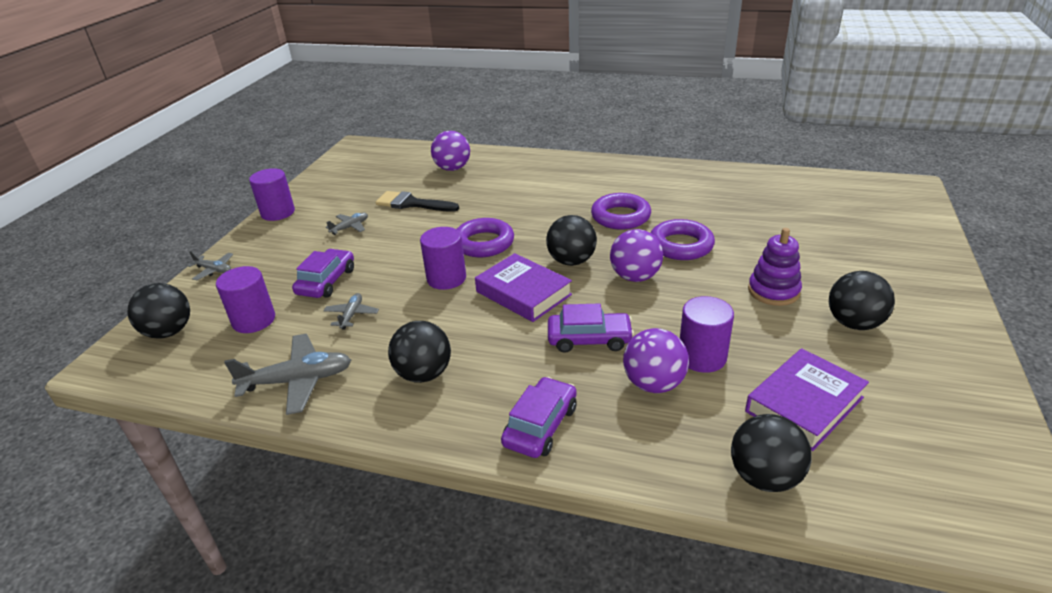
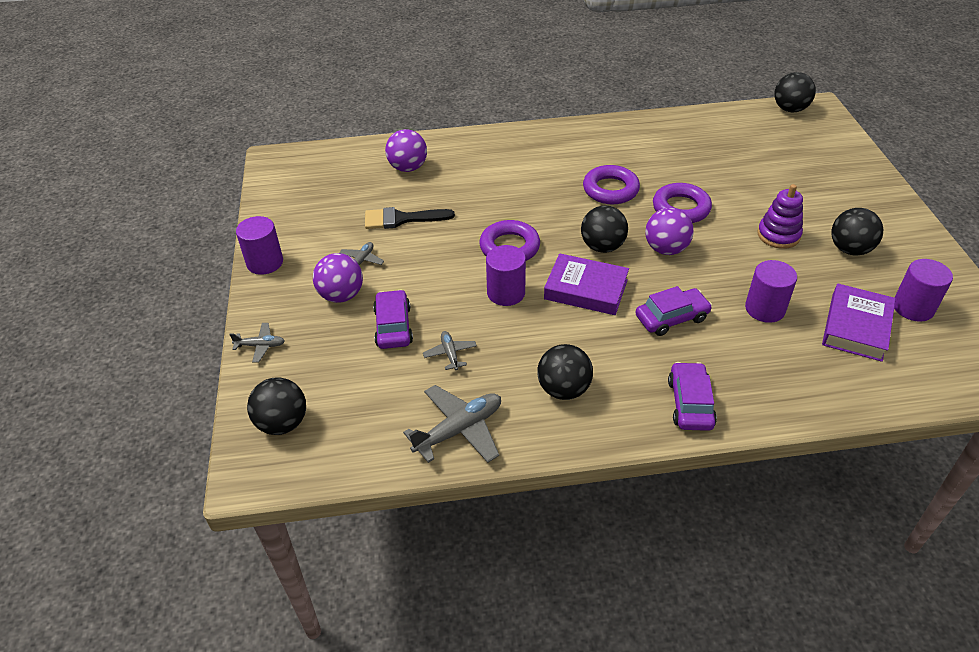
camera: 25 degrees left, 10 degrees up
(254, 320) = (359, 386): purple cylinder -> purple cylinder (913, 308)
(653, 384) = (746, 342): purple ball -> purple ball (341, 295)
(764, 477) = (864, 391): black ball -> black ball (790, 109)

